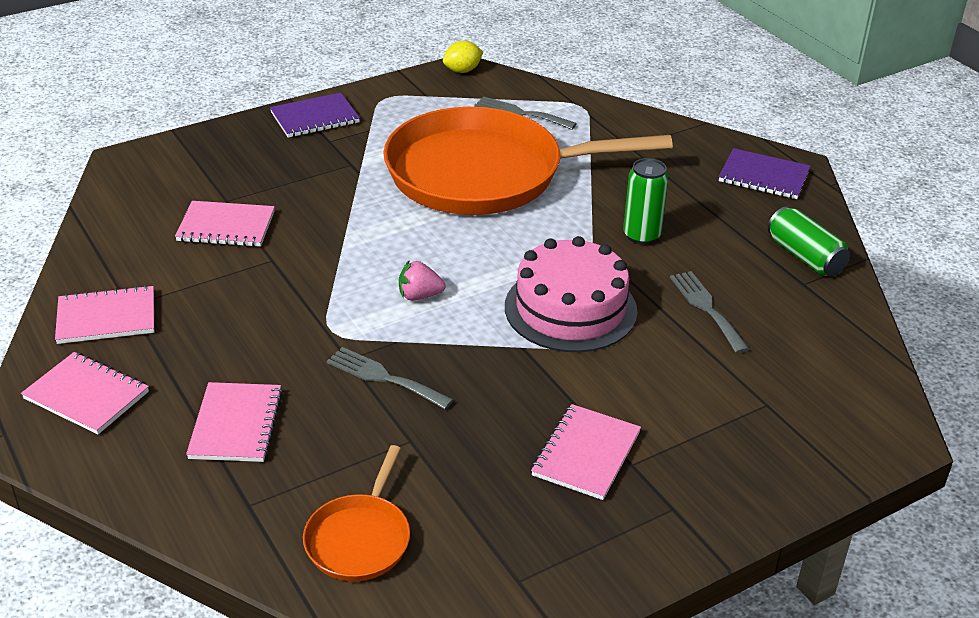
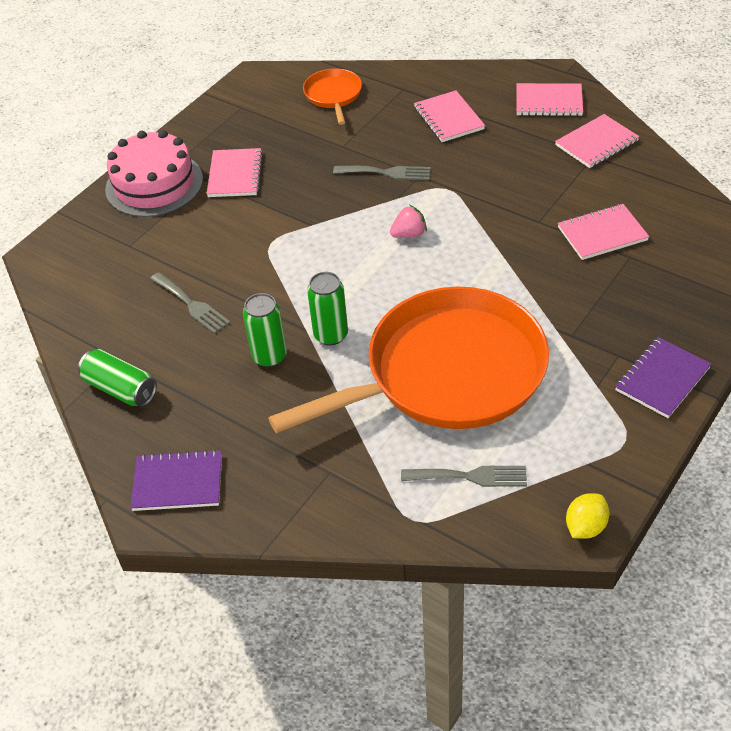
camera: 160 degrees right, 10 degrees up
(570, 233) = (331, 335): none -> green can
(570, 309) = (294, 265): pink cake -> pink cake (154, 184)

